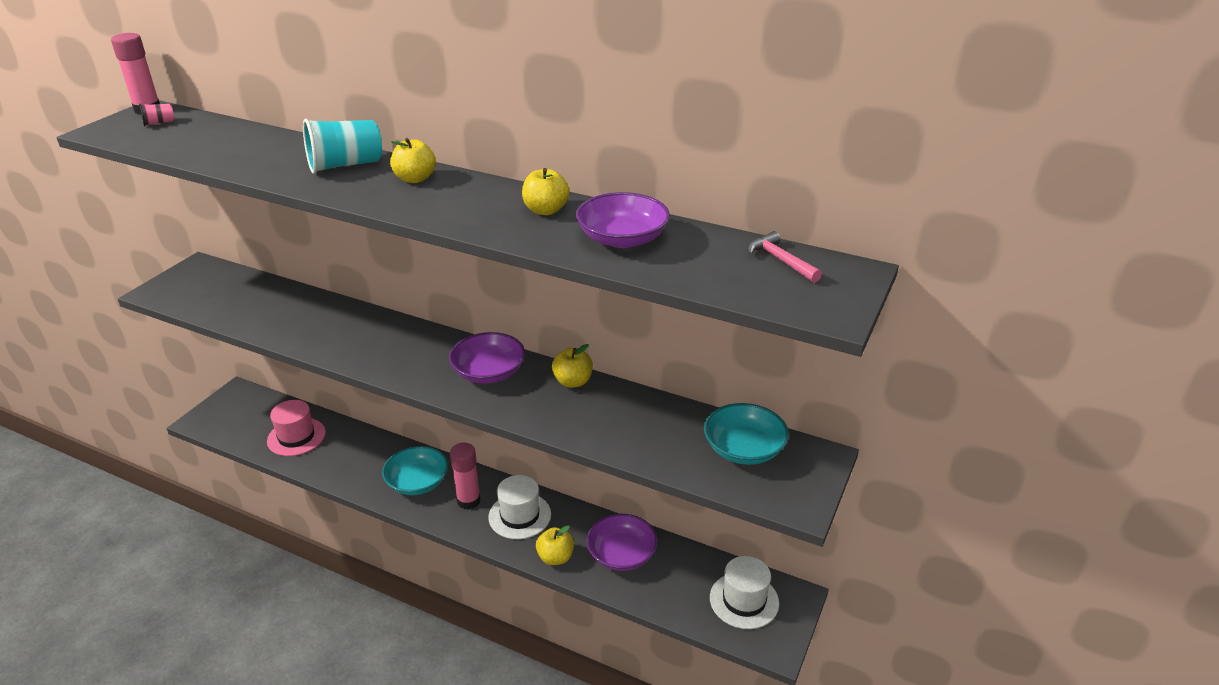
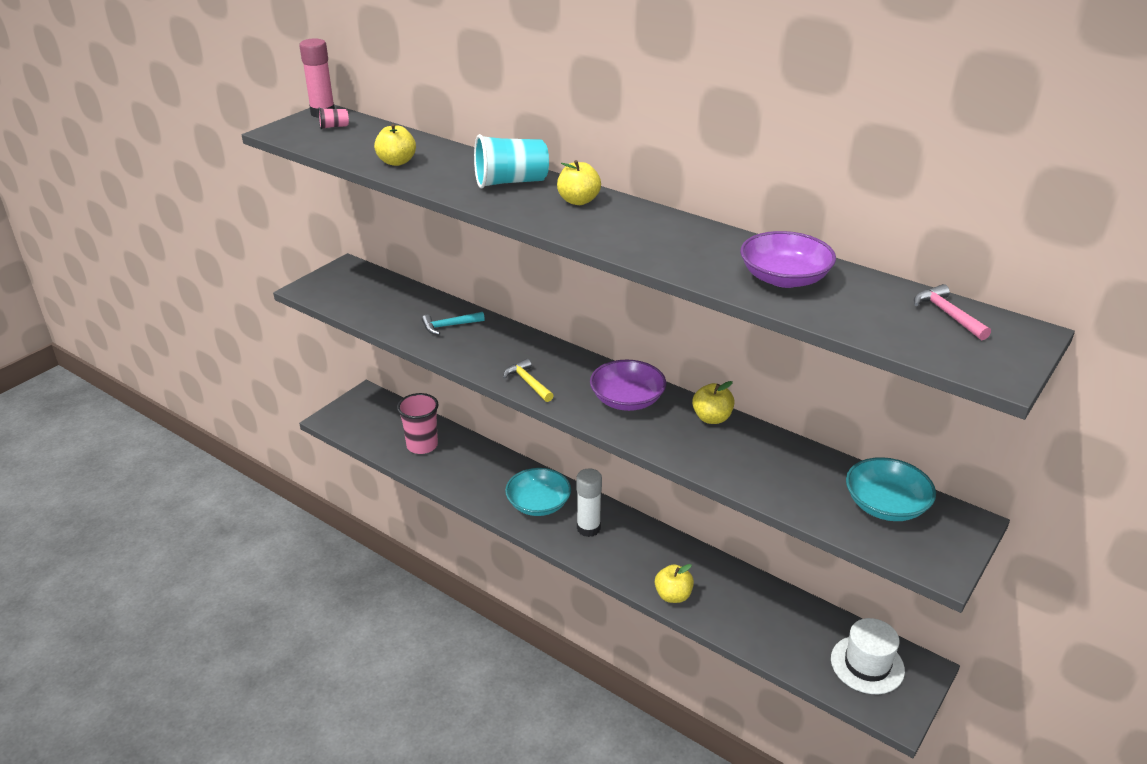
camera: 10 degrees right, 0 degrees up
(296, 437) = (422, 445): pink hat -> pink cup
(306, 316) = (449, 326): none -> turquoise hammer
(388, 365) = (528, 383): none -> yellow hammer
(468, 501) = (588, 528): pink glue stick -> white glue stick
(519, 515) = (639, 549): white hat -> none
(545, 210) = (707, 243): yellow apple -> yellow apple (397, 162)
(621, 554) = (741, 601): purple bowl -> none

